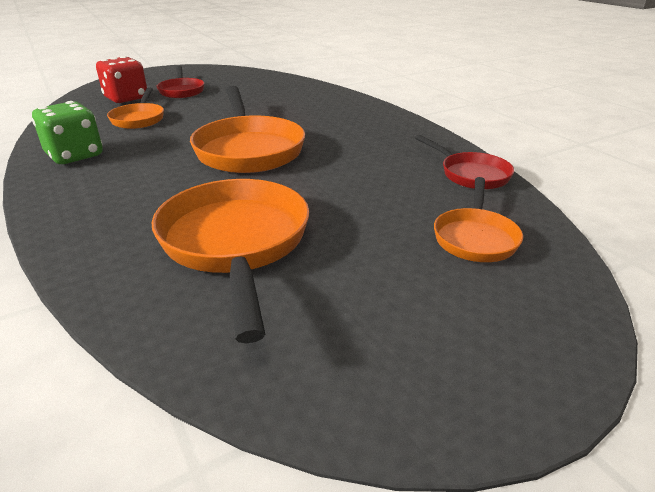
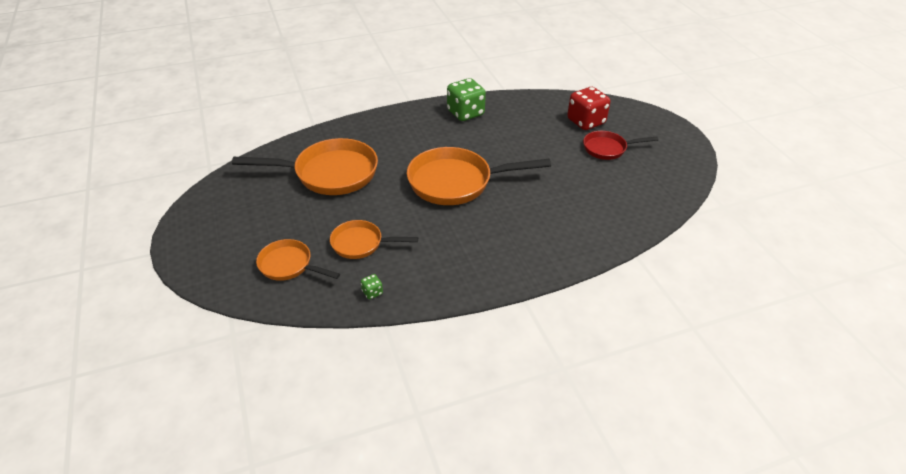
camera: 100 degrees right, 10 degrees up
(139, 119) = (532, 131): orange pan -> orange pan (361, 244)
(470, 174) = (372, 292): red pan -> green dice

